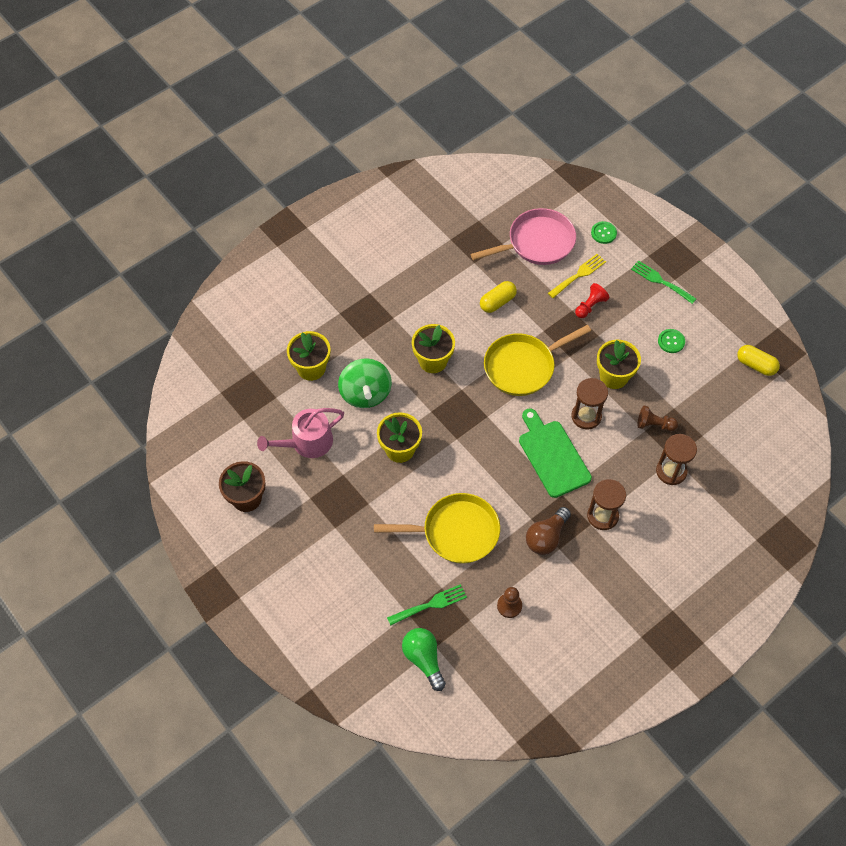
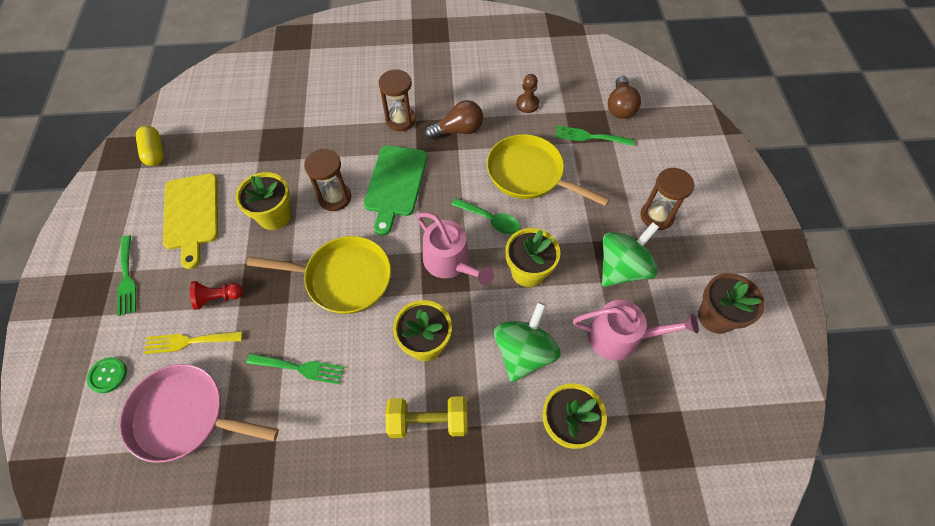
camera: 145 degrees left, 0 degrees up
(333, 495) = (622, 268): none -> green spinning top
(396, 322) = (428, 421): none -> yellow dumbbell
(424, 659) = (620, 107): green light bulb -> brown light bulb
(456, 472) = (490, 220): none -> green spoon
(460, 422) = (450, 262): none -> pink watering can
(497, 302) = (300, 368): yellow capsule -> green fork
(654, 424) = (288, 158): brown pawn -> none
(671, 341) = (192, 215): green button -> yellow cutting board
(671, 471) = (316, 119): brown hourglass -> brown hourglass (656, 216)

